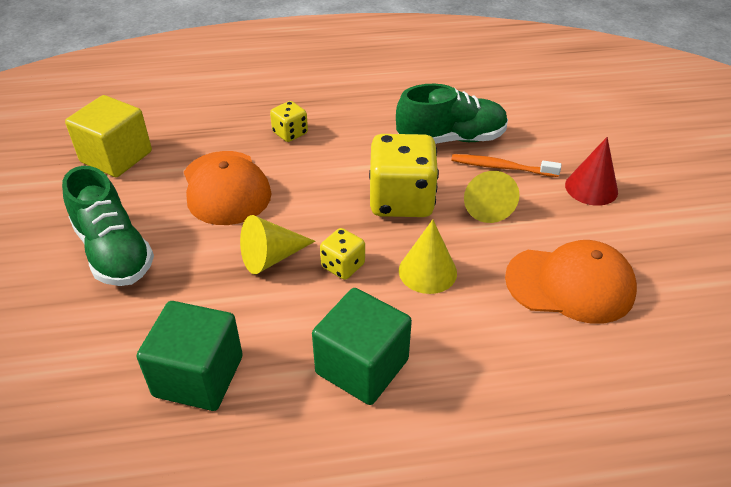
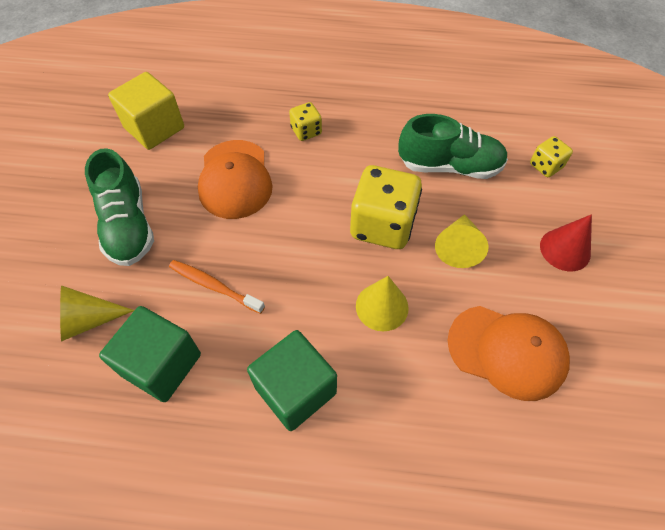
camera: 15 degrees right, 15 degrees up
(271, 257) = (252, 260): yellow cone -> yellow cone (88, 320)
(343, 266) = (310, 283): yellow dice -> yellow dice (545, 166)
(501, 167) = (486, 208): orange toothbrush -> orange toothbrush (214, 286)

